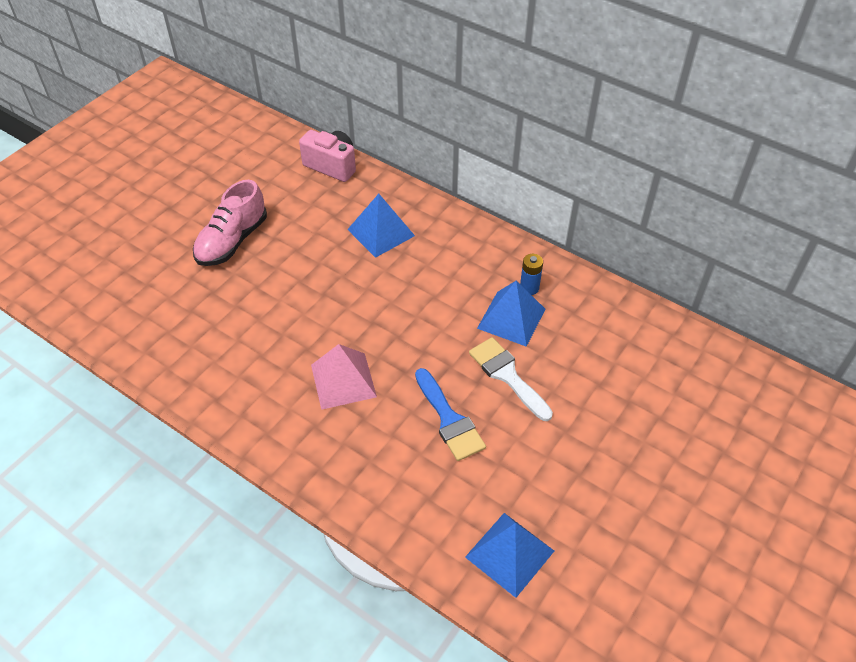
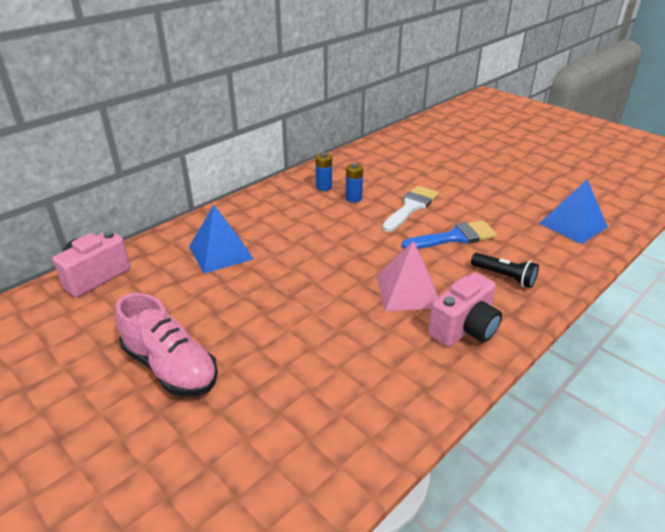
camera: 80 degrees left, 15 degrees down
(292, 428) = (464, 329): none -> pink camera
(380, 466) = (504, 277): none -> black flashlight
(507, 375) = (411, 207): white brush -> white brush turned 150 degrees clockwise
(511, 318) = (353, 198): blue pyramid -> blue battery

